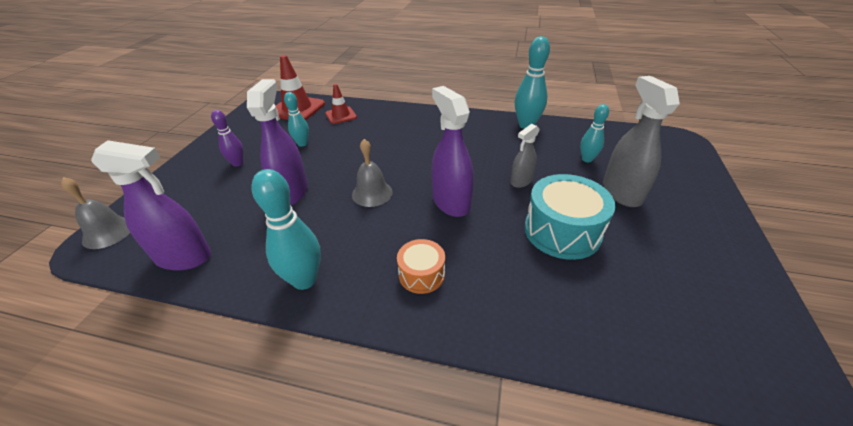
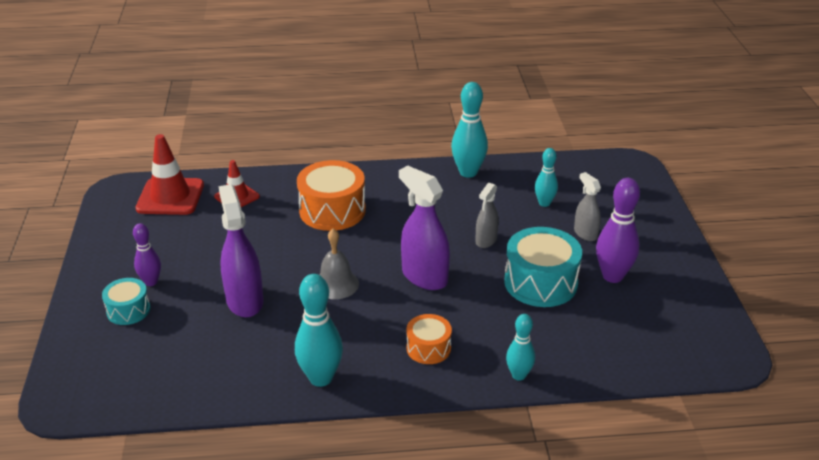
camera: 20 degrees left, 5 degrees down
(108, 232) = (65, 386): grey bell -> none
(184, 257) = (179, 388): purple spray bottle -> none
(205, 181) = (128, 310): none -> turquoise drum
(302, 144) = (214, 243): turquoise bowling pin -> turquoise bowling pin (518, 375)
(403, 136) = (332, 210): none -> orange drum
(621, 192) = (585, 233): grey spray bottle -> grey spray bottle, size x0.58
(643, 241) = (612, 276): none -> purple bowling pin

